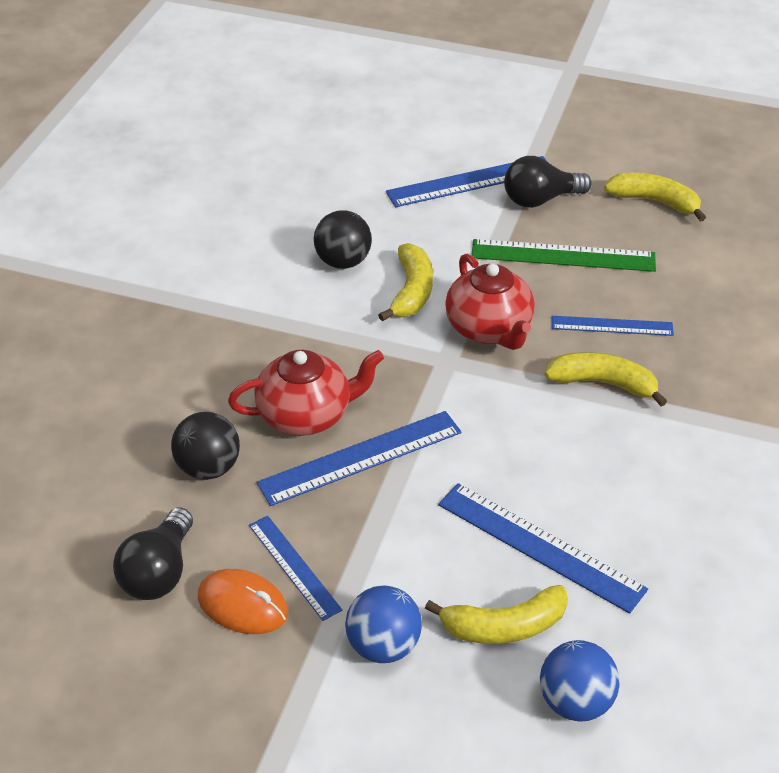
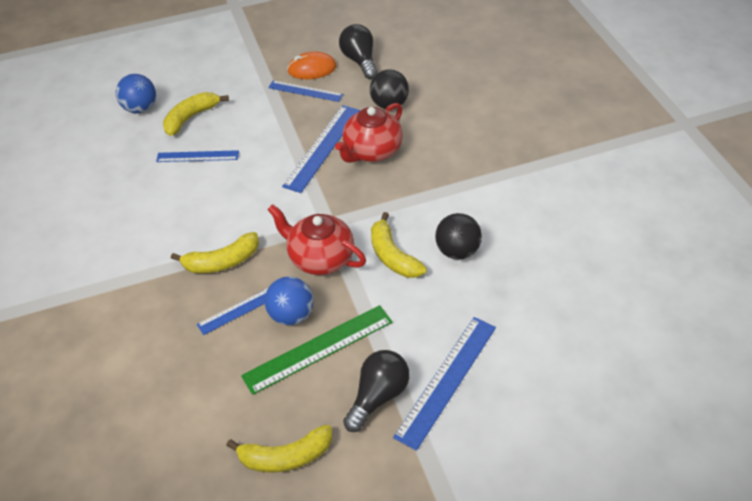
camera: 145 degrees right, 5 degrees up
(383, 646) = (238, 86): blue ball -> blue ball (291, 315)
(540, 546) = (197, 156): blue ruler -> blue ruler, size x0.63

